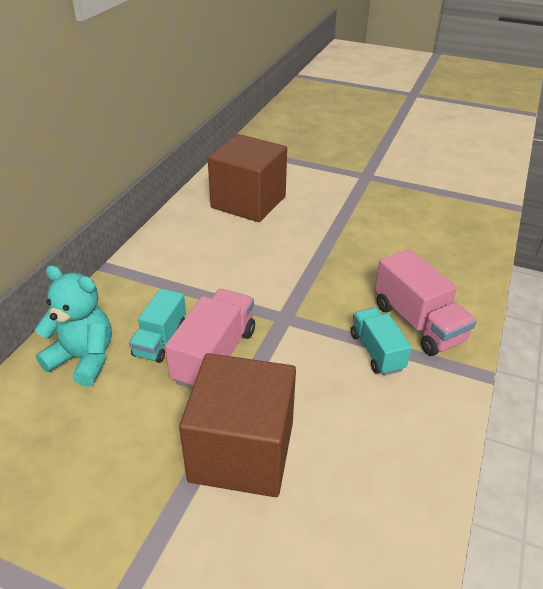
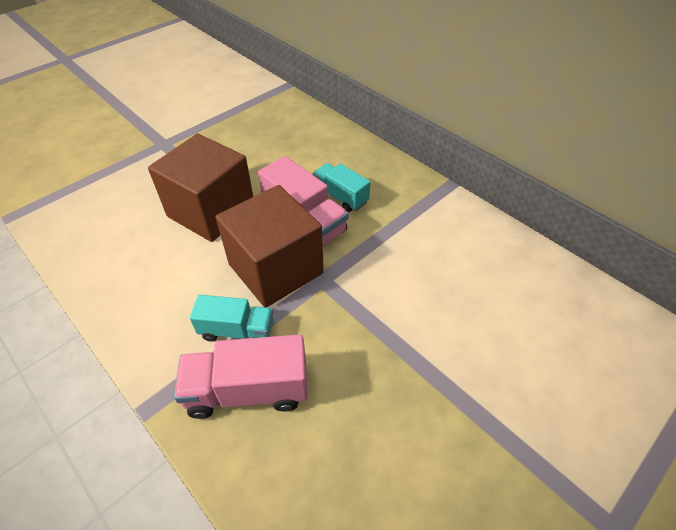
camera: 115 degrees right, 10 degrees up
(83, 359) = (343, 158): turquoise teddy bear -> none
(248, 202) = (547, 321): brown cube -> brown cube (275, 268)

